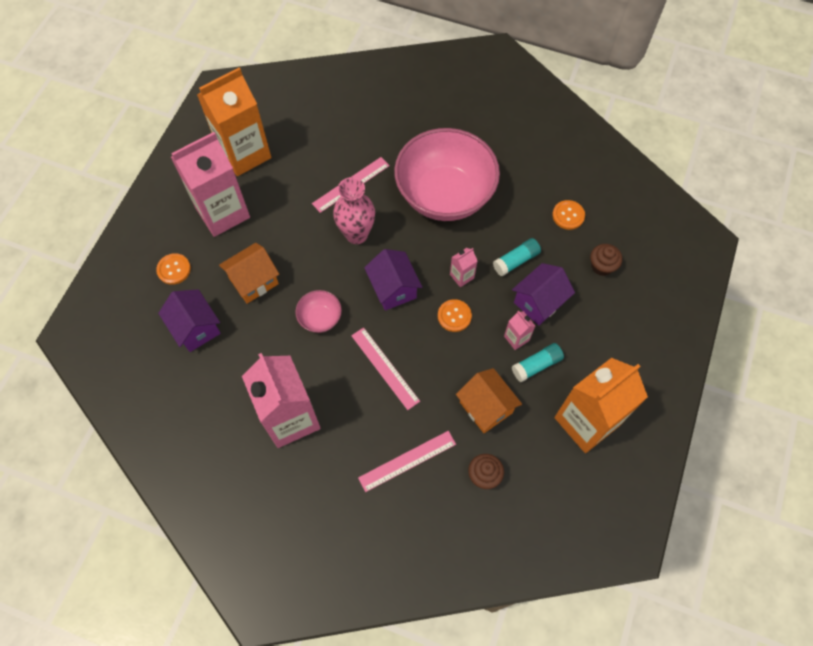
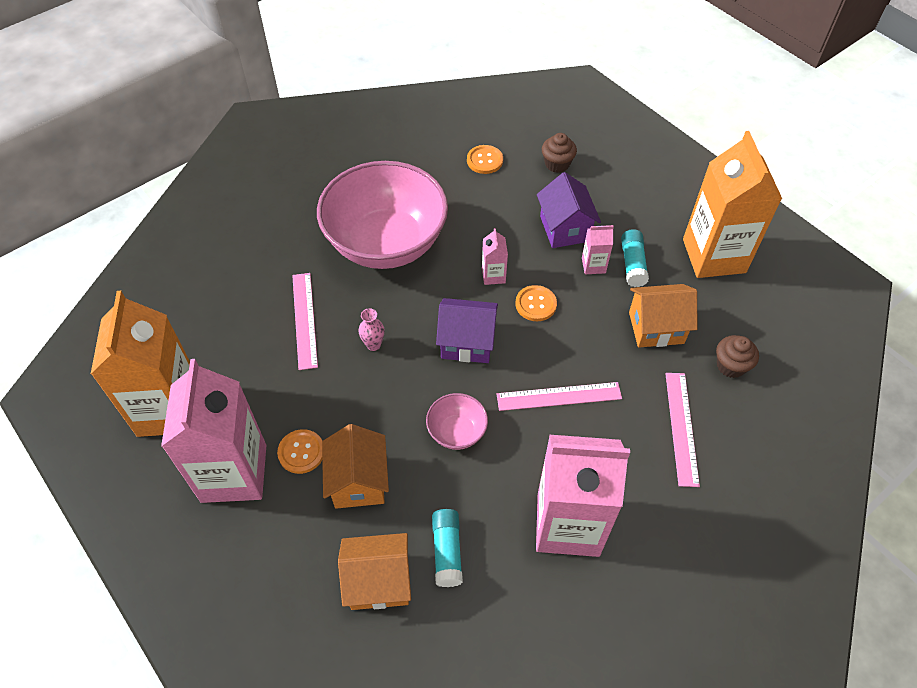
camera: 60 degrees left, 10 degrees down
(174, 269) = (273, 571): orange button -> orange button (301, 452)
(196, 328) = (379, 581): purple house -> orange house
(356, 234) = (373, 345): pink vase -> pink vase, size x0.48
(516, 261) = (506, 223): turquoise glue stick -> turquoise glue stick (447, 551)

